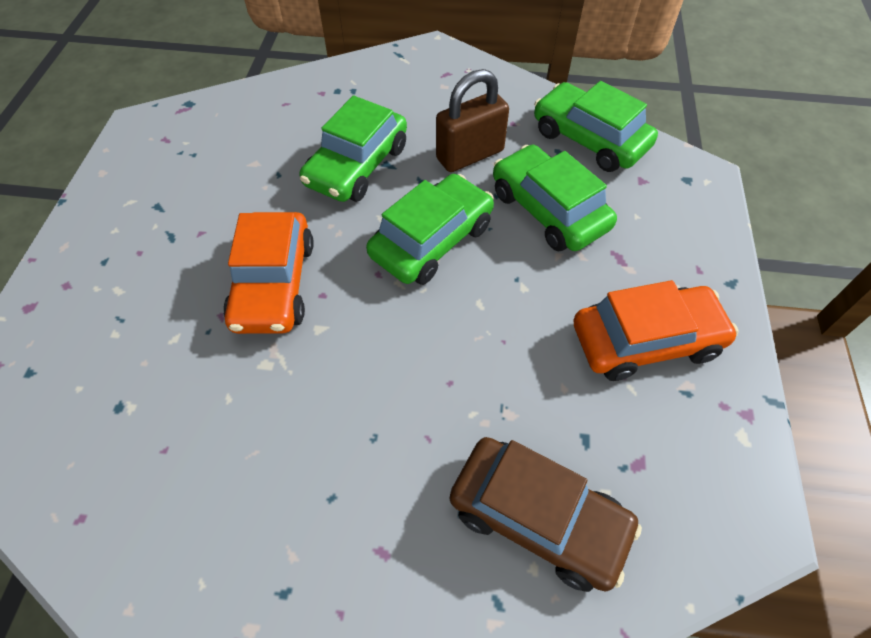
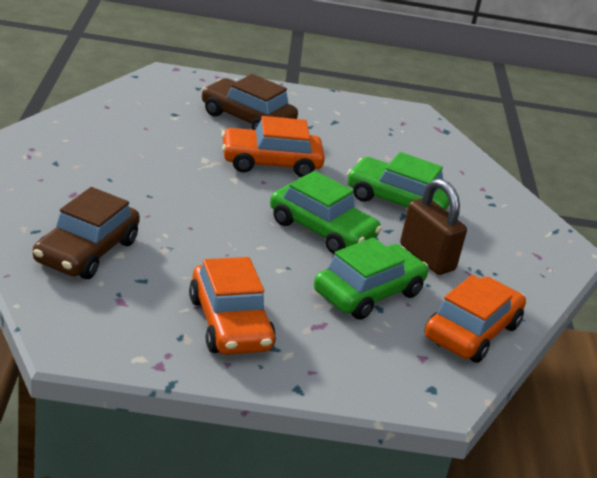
camera: 80 degrees right, 25 degrees down
(143, 307) = (247, 119): none -> brown car
(589, 139) = (472, 331): green car -> orange car

